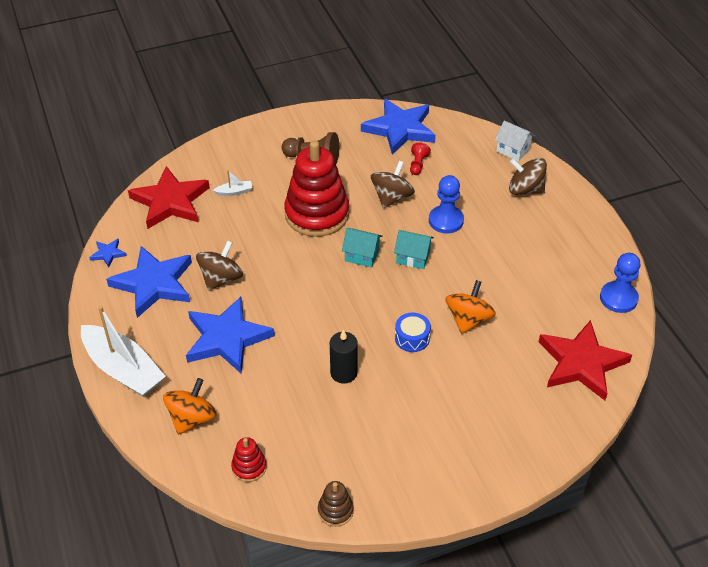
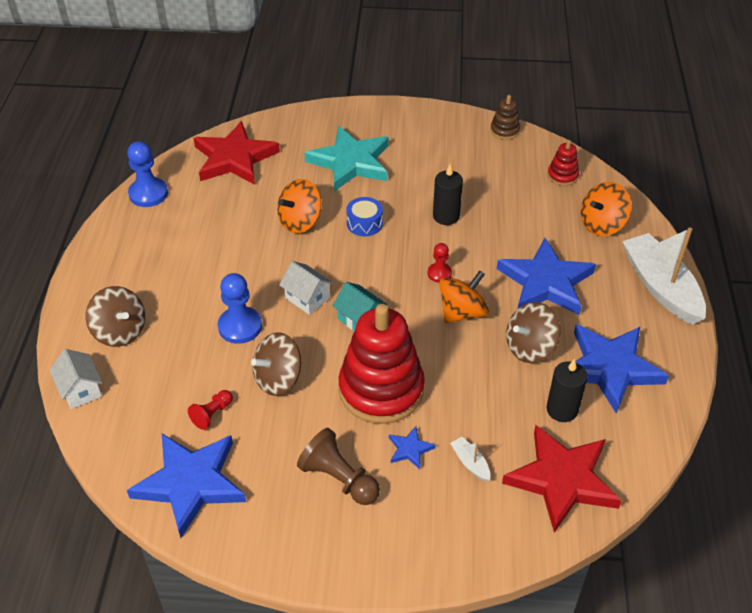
camera: 155 degrees left, 0 degrees up
(108, 254) = (660, 428): blue star -> blue star (410, 449)
(183, 243) = (562, 409): none -> black candle
(234, 192) = (470, 463): white boat -> white boat turned 45 degrees clockwise
(286, 288) = (462, 312): none -> orange spinning top
(320, 314) = (439, 273): none -> red pawn
(413, 257) = (307, 298): turquoise house -> white house
(470, 401) = (350, 162): none -> turquoise star

